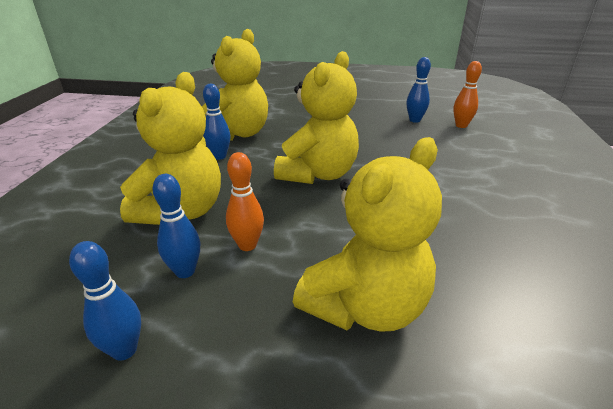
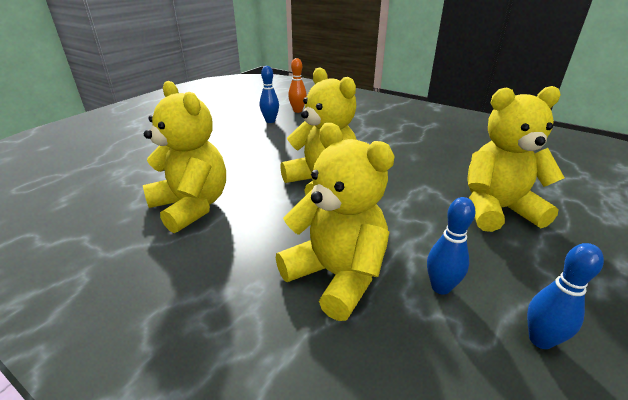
camera: 65 degrees left, 0 degrees up
(219, 156) = (235, 229): blue bowling pin -> none
(247, 245) = (413, 243): orange bowling pin -> none
(365, 307) = (497, 210): yellow teddy bear -> yellow teddy bear turned 75 degrees counterclockwise

